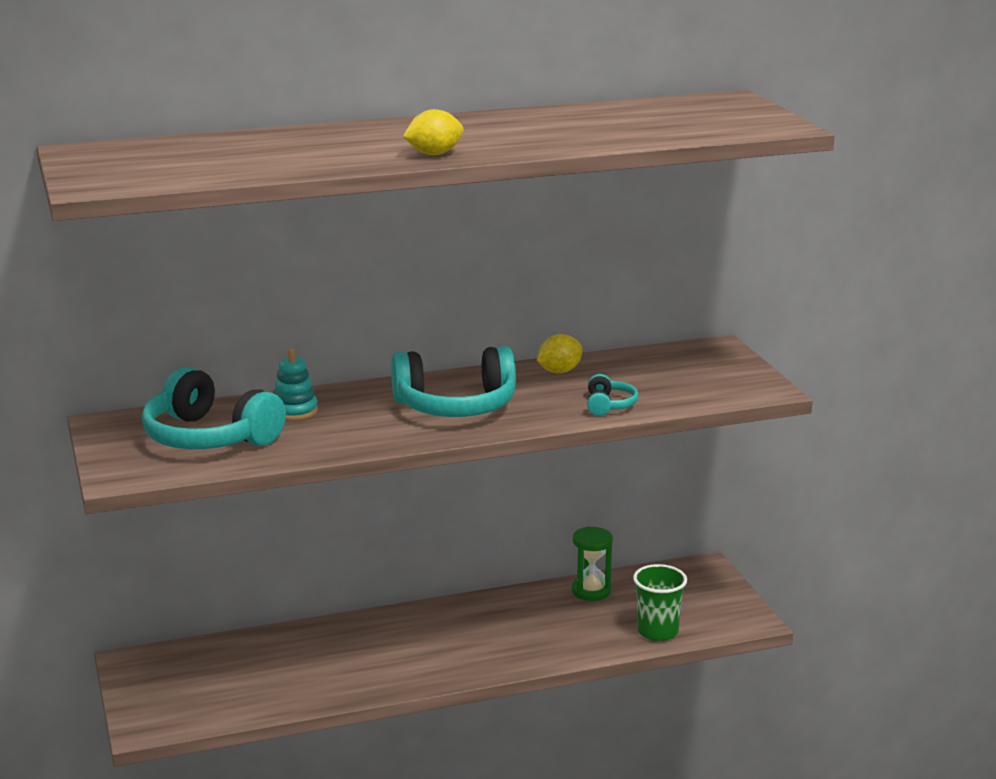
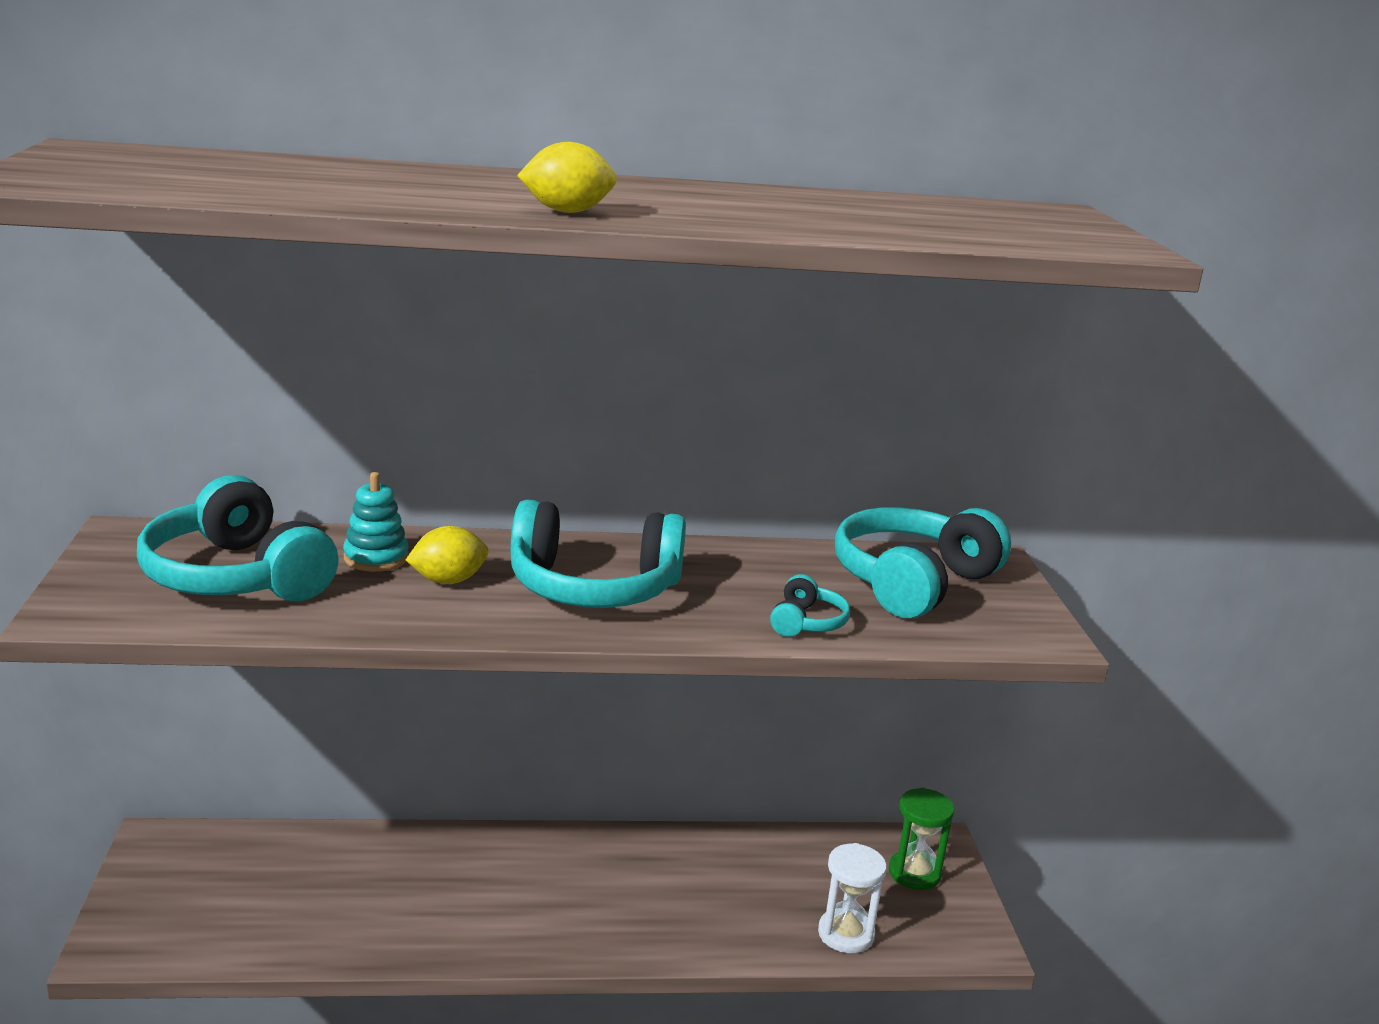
camera: 10 degrees right, 0 degrees up
(559, 371) = (760, 560): yellow lemon -> yellow lemon (448, 581)
(591, 591) = (777, 851): green hourglass -> green hourglass (914, 873)
(657, 631) = (846, 934): green cup -> white hourglass
(669, 369) = (913, 582): none -> turquoise headphones

